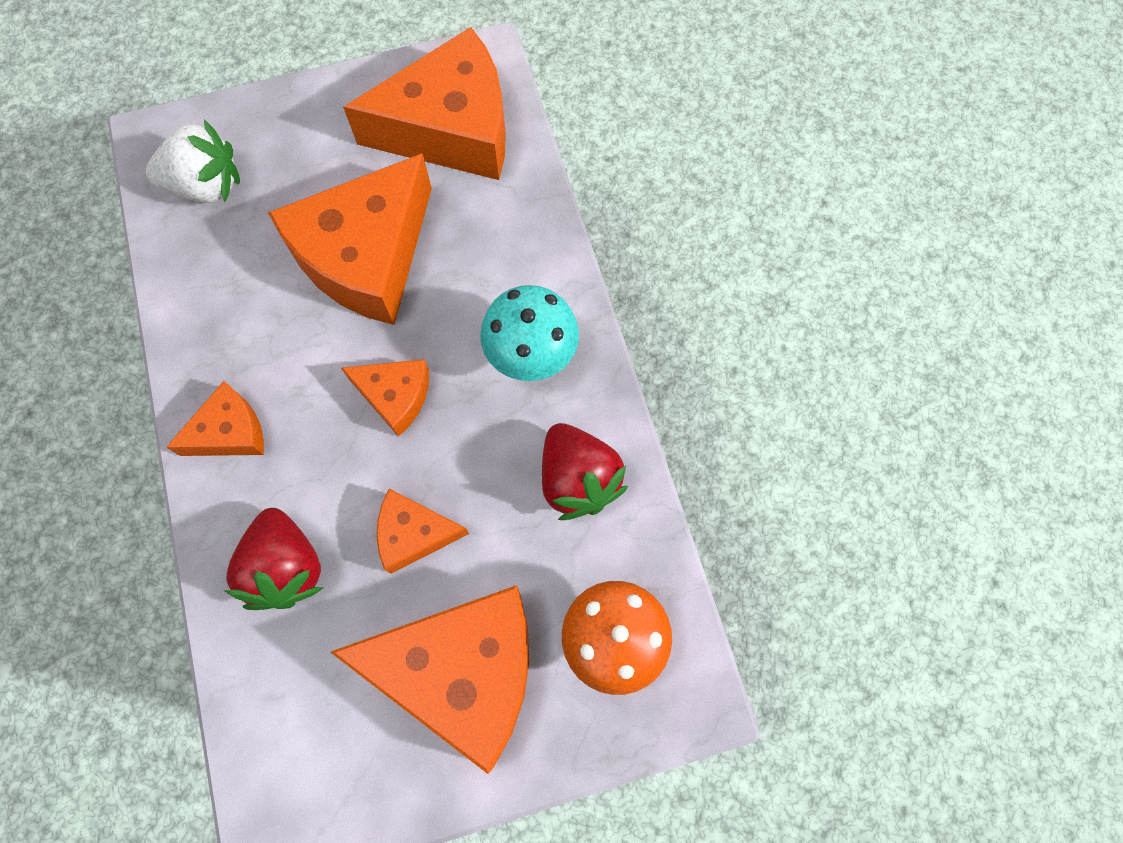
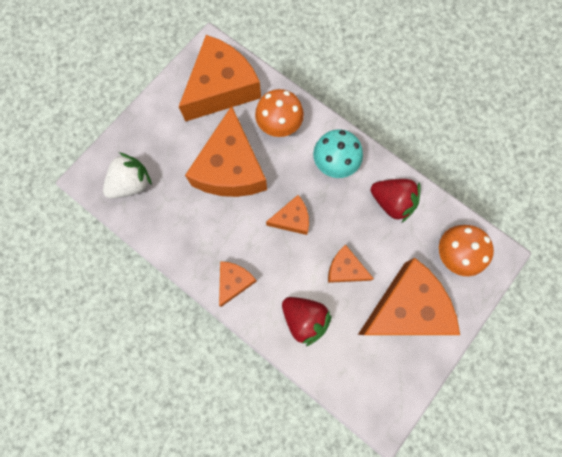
camera: 35 degrees left, 5 degrees up
(414, 534) = (345, 269): orange cheese -> orange cheese turned 60 degrees clockwise
(492, 241) = (279, 126): none -> orange mushroom

